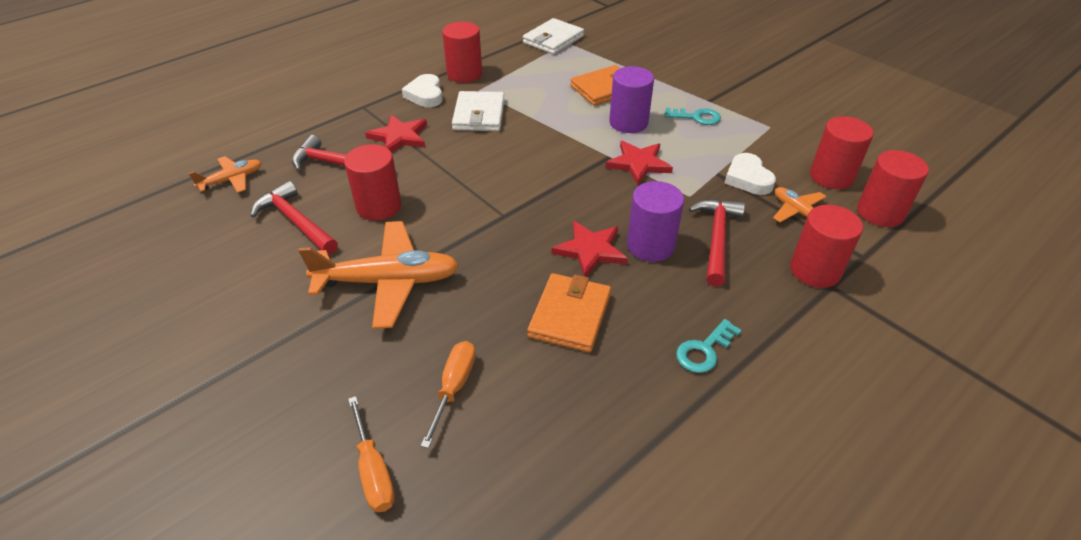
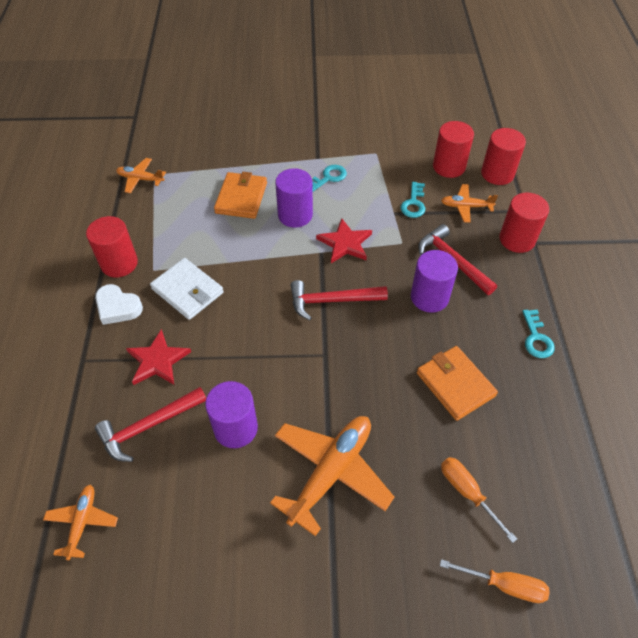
camera: 50 degrees left, 10 degrees up
(296, 221) = (196, 499): red hammer -> red hammer (331, 301)
(379, 206) = (235, 428): red cylinder -> purple cylinder
(553, 39) = (140, 179): white wallet -> orange plane
(590, 250) = (406, 331): red star -> none
(748, 178) = (413, 203): white heart -> turquoise key

